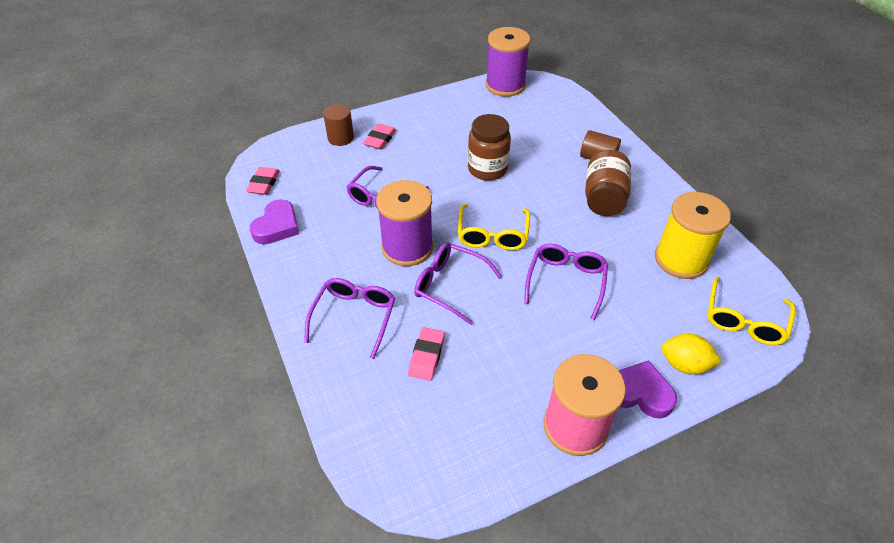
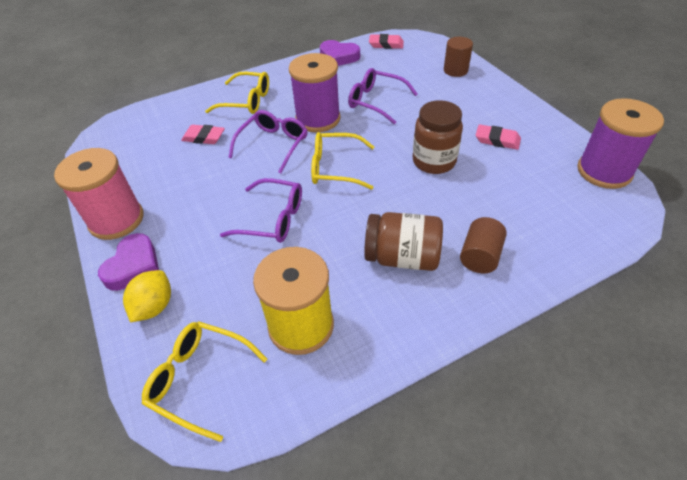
camera: 90 degrees right, 0 degrees up
(354, 317) = (246, 101): purple glasses -> yellow glasses
(380, 139) = (461, 91): pink eraser -> pink eraser (497, 140)

